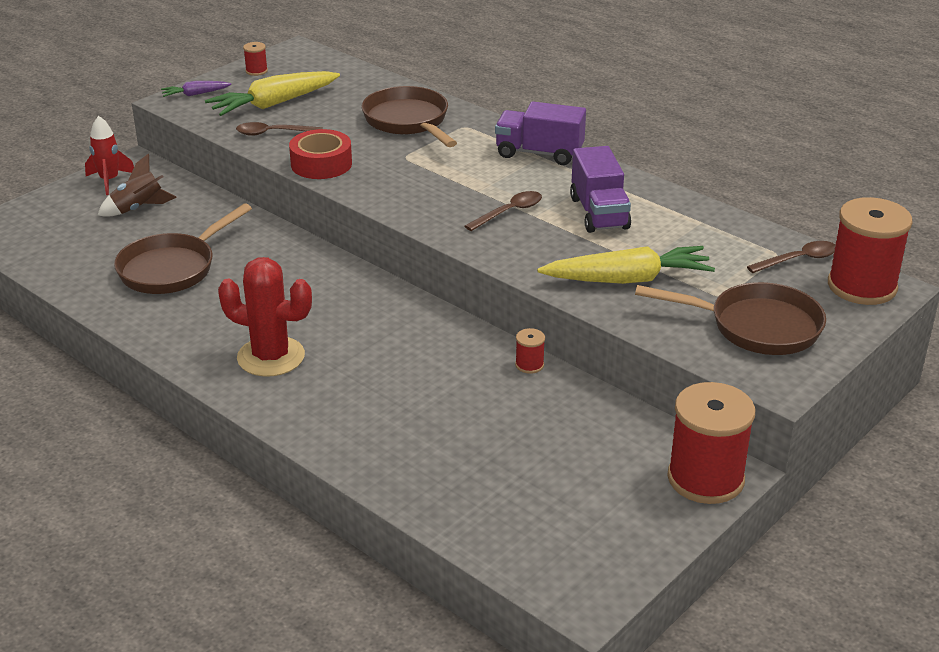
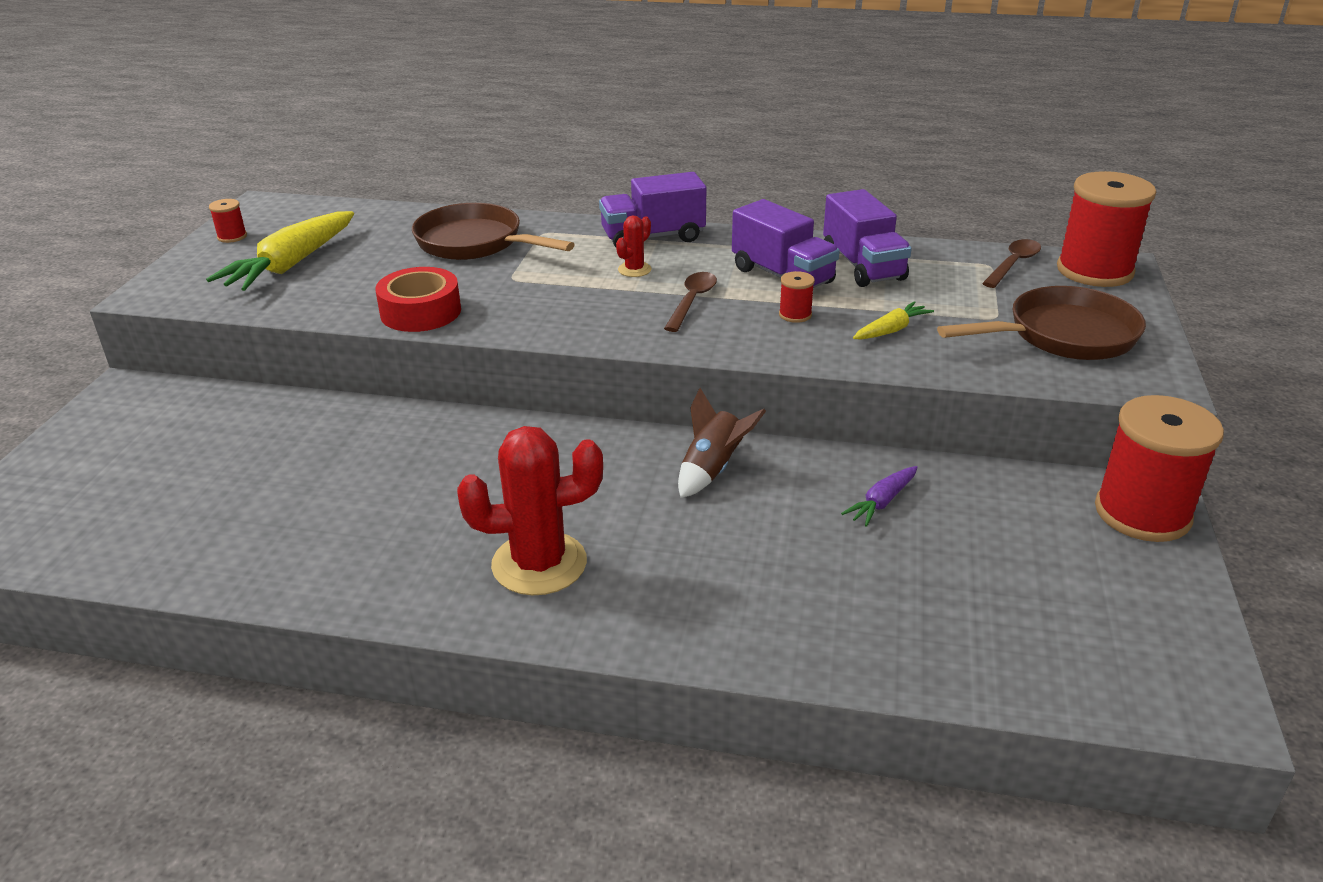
camera: 30 degrees left, 0 degrees up
(109, 181) = (106, 420): red rocket -> none
(138, 208) = (180, 441): brown rocket -> brown rocket (712, 469)
(172, 268) = (297, 499): brown pan -> none
(195, 94) = (174, 279): purple carrot -> purple carrot (882, 502)
(273, 133) = (323, 295): brown spoon -> none
(496, 175) = (634, 270): none -> red cactus
(529, 365) = (839, 461): red spool -> red spool (795, 315)
(627, 279) = (891, 330): yellow carrot -> yellow carrot, size x0.49
(671, 224) = (863, 266): none -> purple truck

